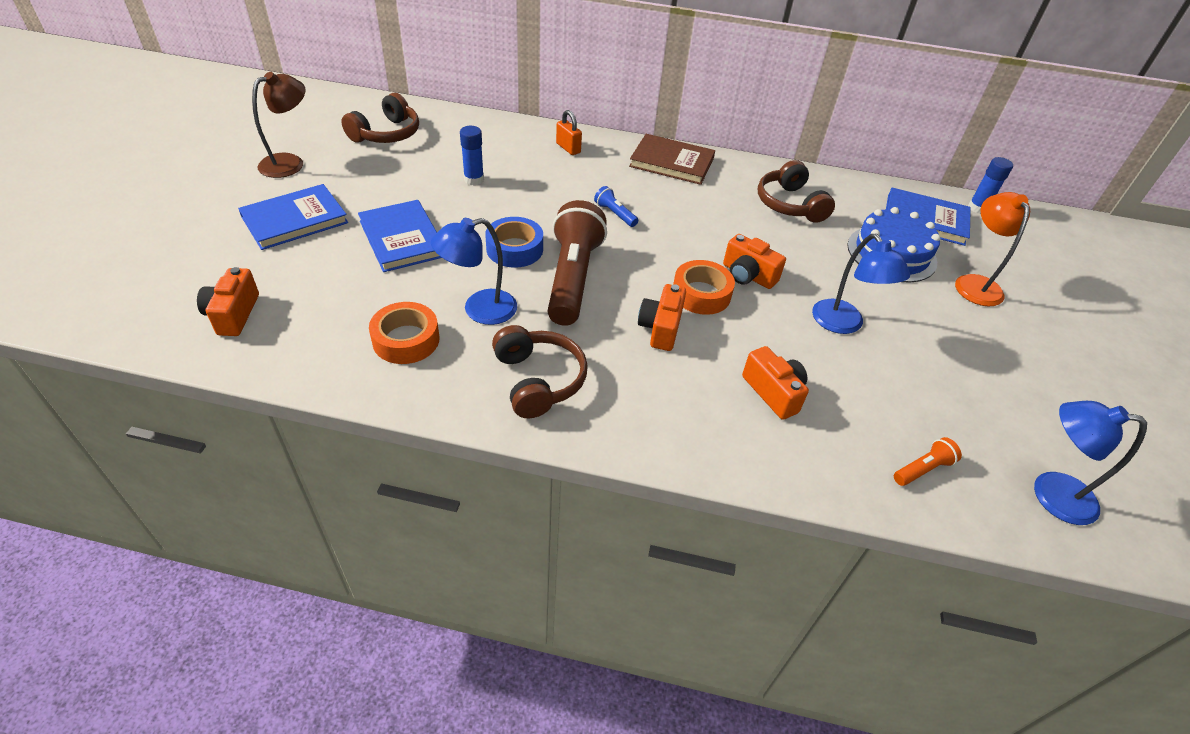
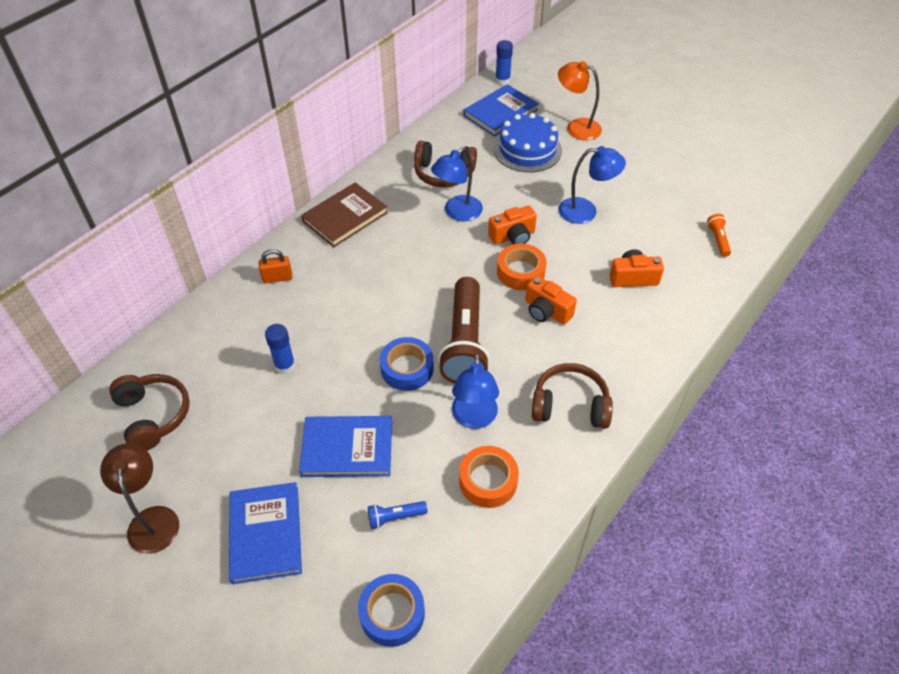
camera: 60 degrees left, 5 degrees up
(233, 314) = (392, 613): orange camera -> blue tape
(572, 278) = (464, 342): brown flashlight -> brown flashlight turned 120 degrees counterclockwise
(615, 214) = (396, 283): blue flashlight -> blue flashlight (395, 517)
(1050, 494) = (751, 196): blue lamp -> blue lamp (457, 213)

